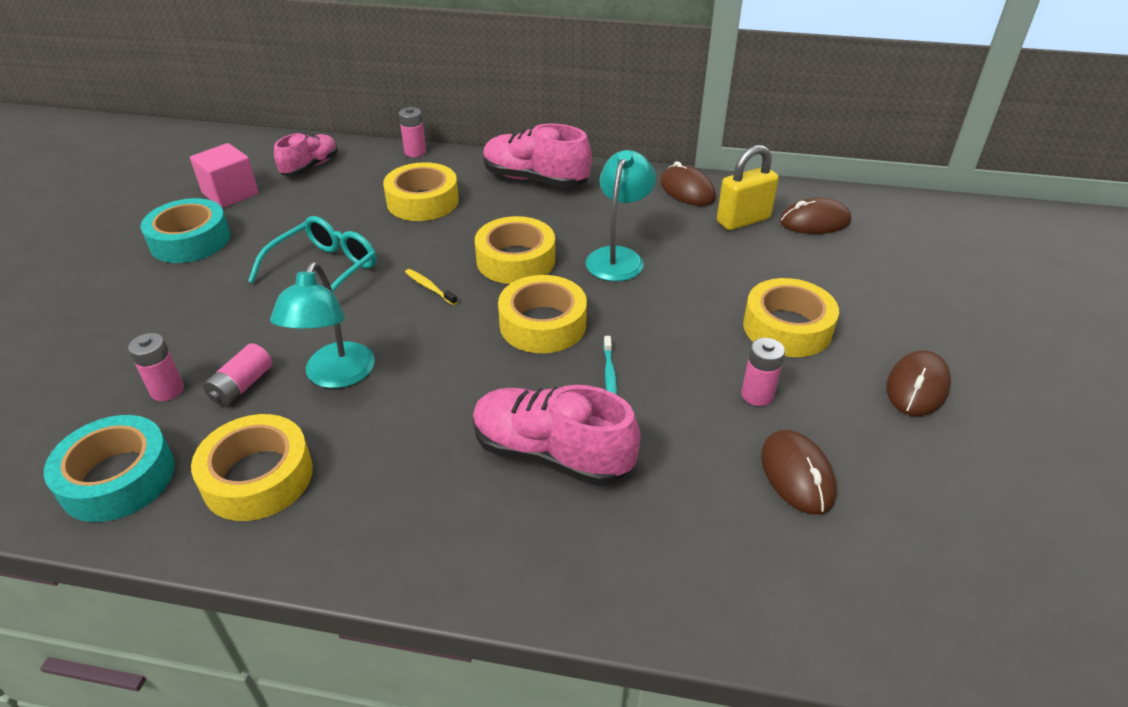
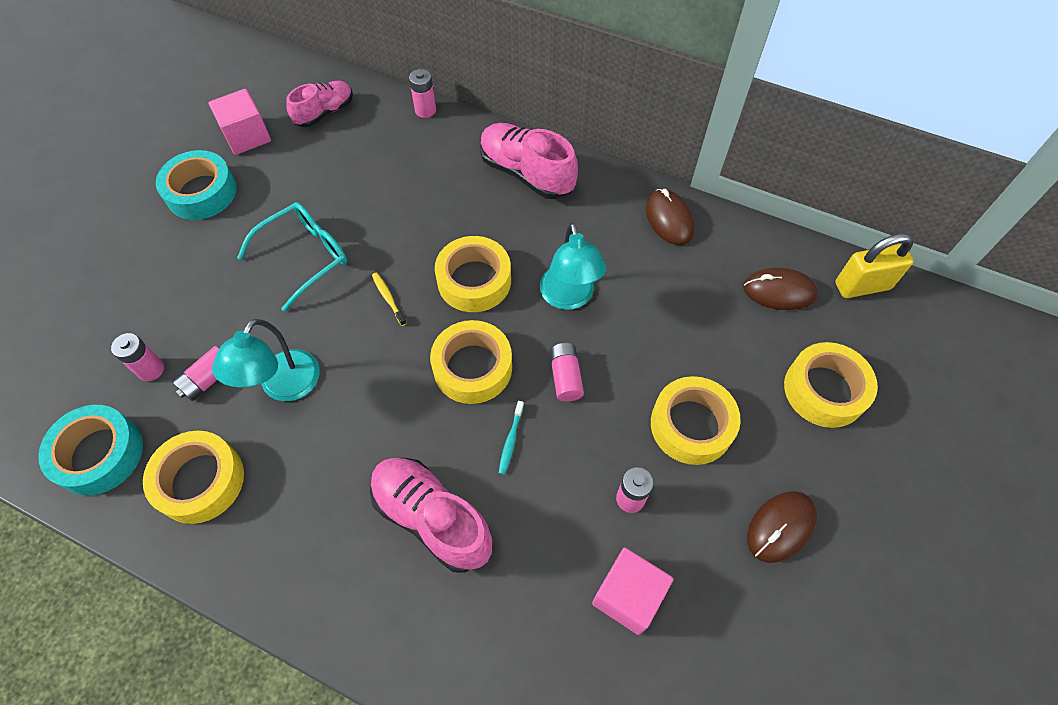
camera: 15 degrees right, 20 degrees up
(423, 201) = (413, 182): yellow tape -> yellow tape (824, 390)
(618, 257) = (569, 297): turquoise lamp -> turquoise lamp turned 135 degrees clockwise
(643, 314) = (565, 377): none -> pink battery
(743, 220) = (708, 274): yellow padlock -> yellow padlock (862, 286)
(797, 475) = (628, 596): brown mouse -> pink cube

